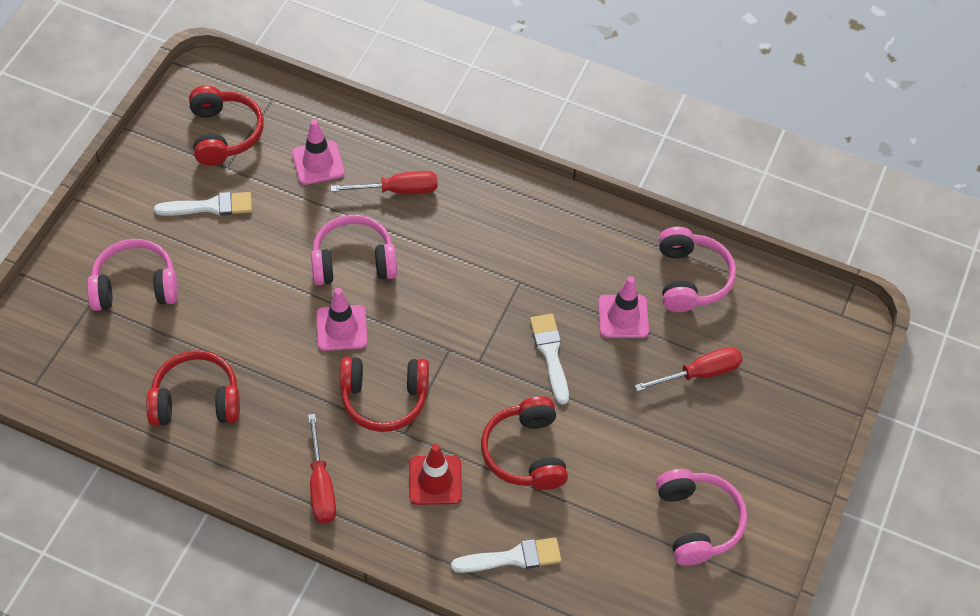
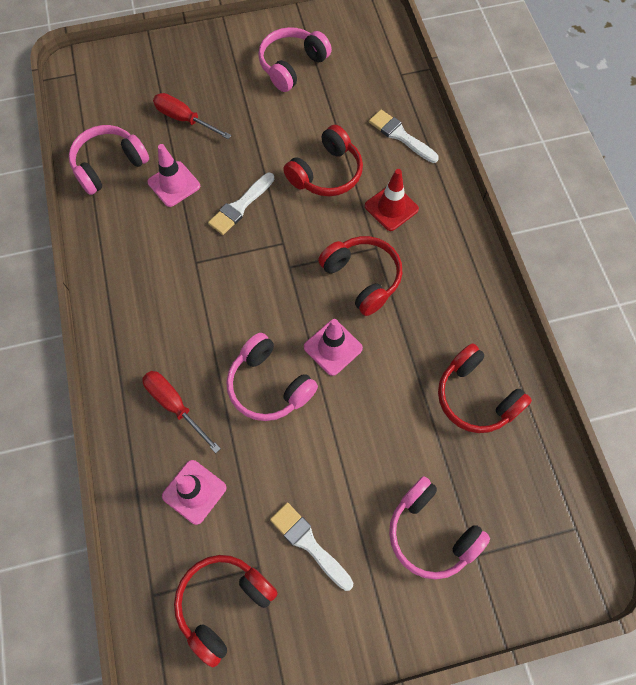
camera: 125 degrees left, 10 degrees up
(321, 486) = (457, 267): red screwdriver -> none

